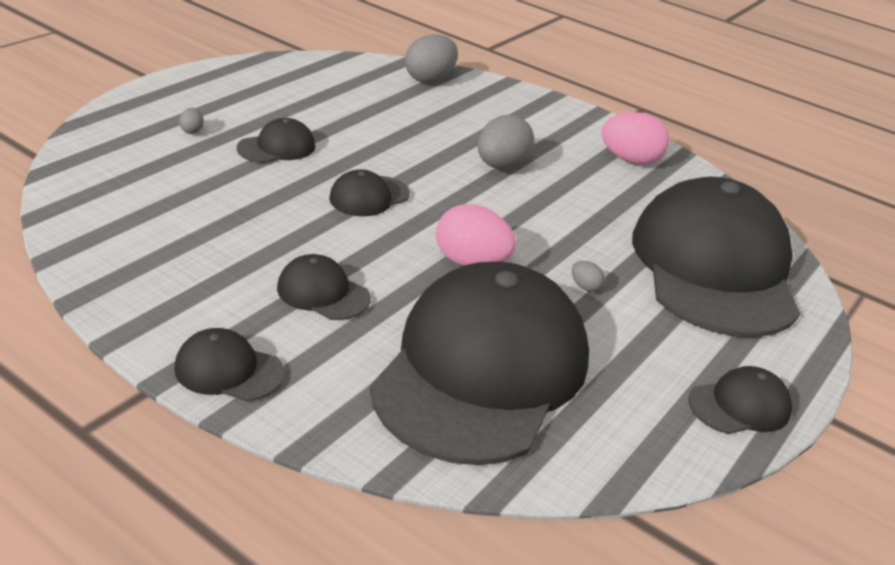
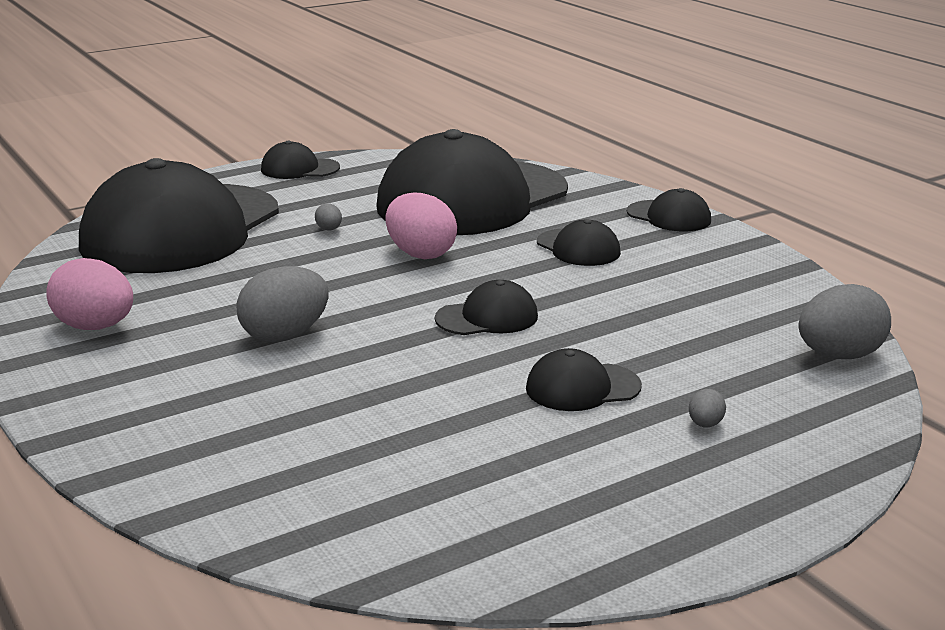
camera: 155 degrees left, 10 degrees down
(430, 79) = (241, 497): grey egg -> grey egg (839, 356)

